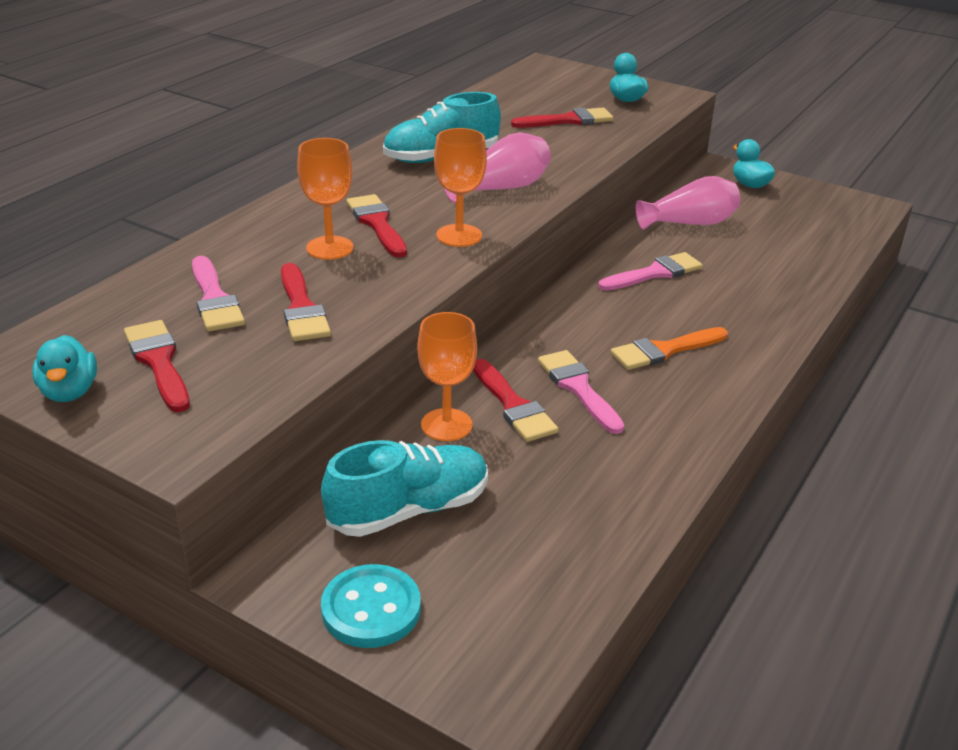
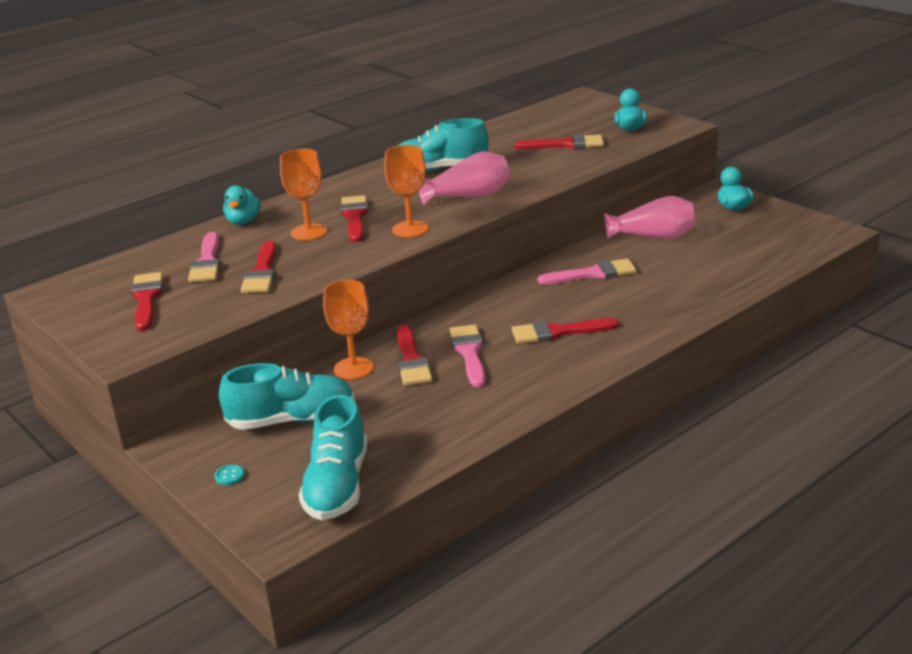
camera: 20 degrees right, 5 degrees down
(69, 392) = (81, 312): turquoise duck -> turquoise duck (243, 221)
(371, 609) = (229, 476): turquoise button -> turquoise button, size x0.41
(528, 602) = (337, 486): none -> turquoise shoe
(664, 350) = (558, 332): orange brush -> red brush

